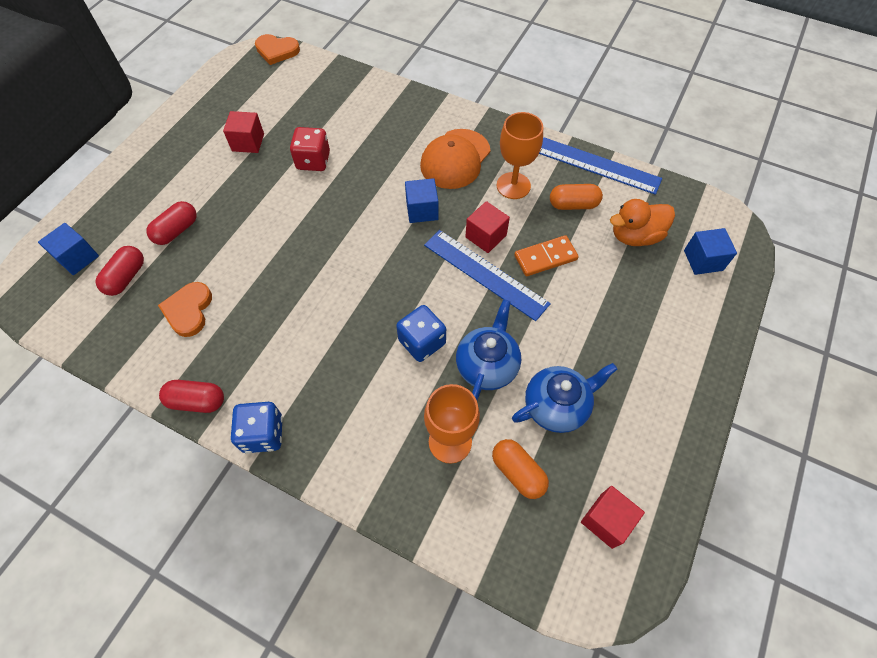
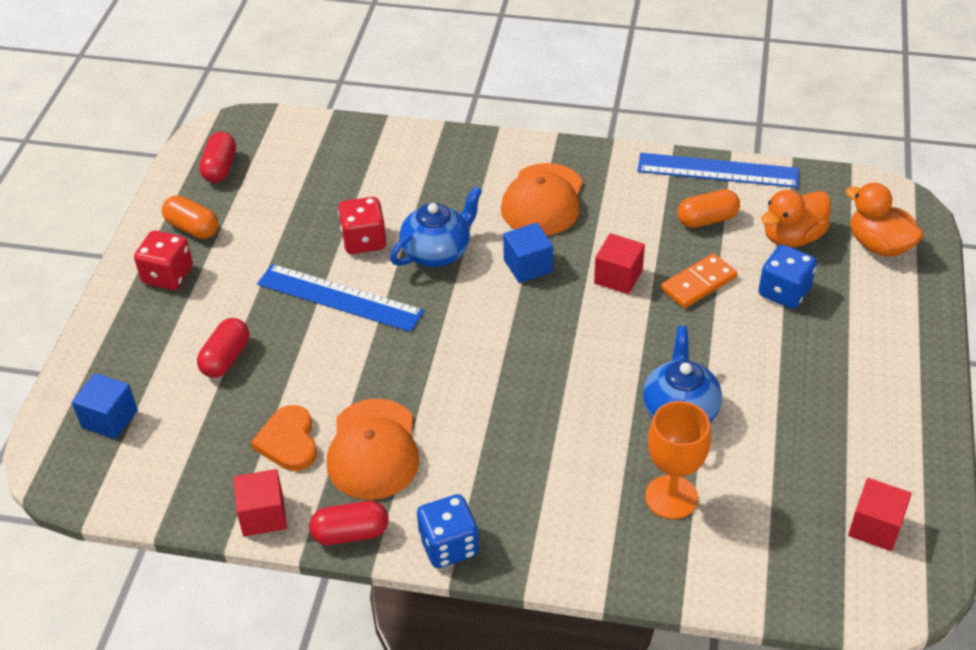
camera: 15 degrees left, 15 degrees down
(126, 277) = (187, 425): red capsule -> red capsule (220, 168)
(168, 155) = (168, 276): none -> red dice
(244, 334) = (373, 449): none -> orange cap
(248, 142) = (267, 237): red cube -> red cube (263, 515)
(277, 51) = (250, 121): orange heart -> none
(422, 342) = (593, 406): blue dice -> blue dice (784, 292)
(485, 274) = (635, 317): blue ruler -> blue ruler (339, 298)
(513, 185) = (627, 214): orange goblet -> none
(518, 472) = (760, 507): orange capsule -> orange capsule (192, 228)
(556, 406) = (775, 431): blue teapot -> blue teapot (437, 252)
(703, 260) = (879, 245): blue cube -> orange duck

